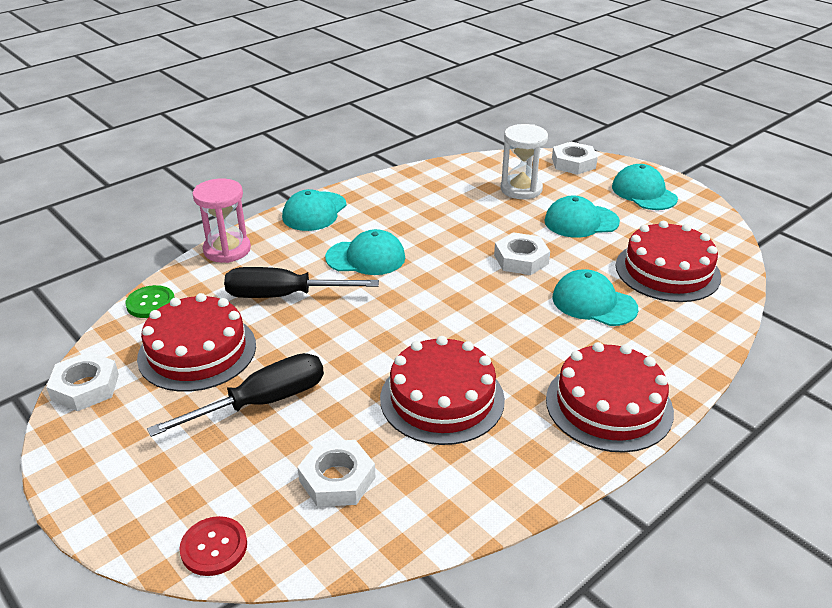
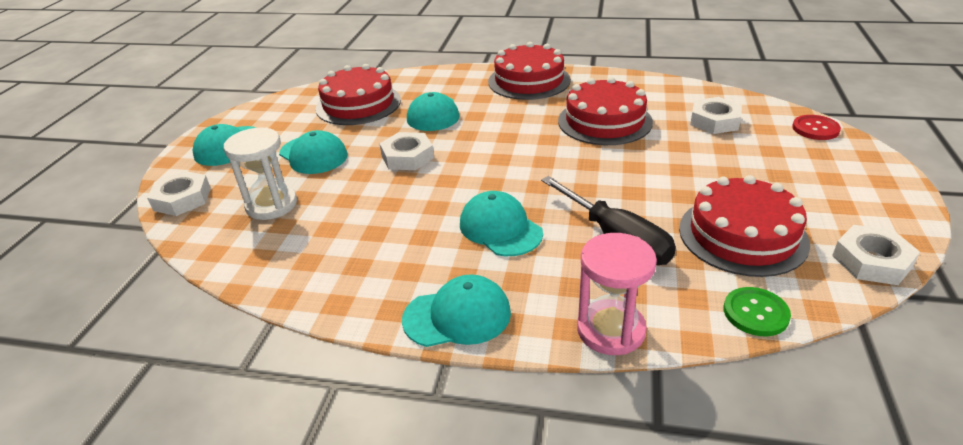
camera: 125 degrees left, 0 degrees up
(261, 402) = (722, 174): black screwdriver -> none

